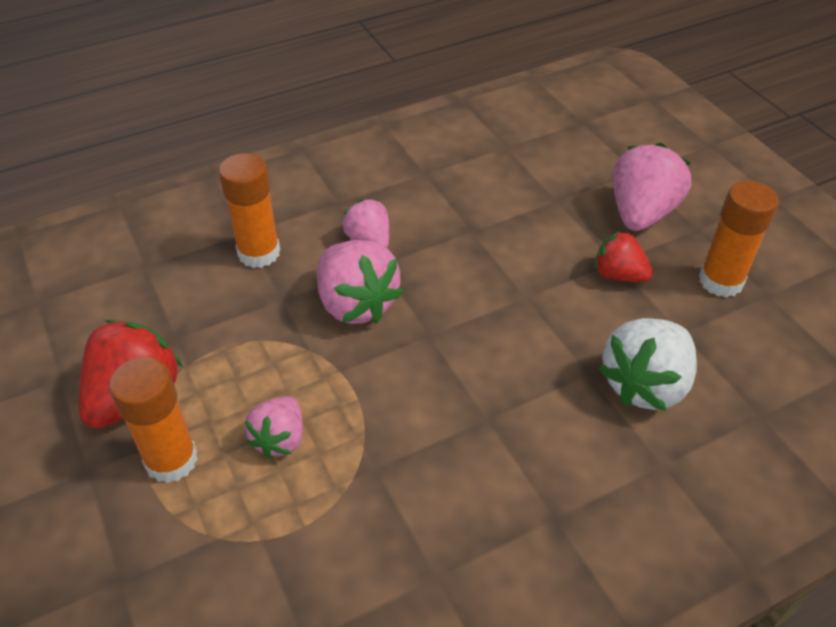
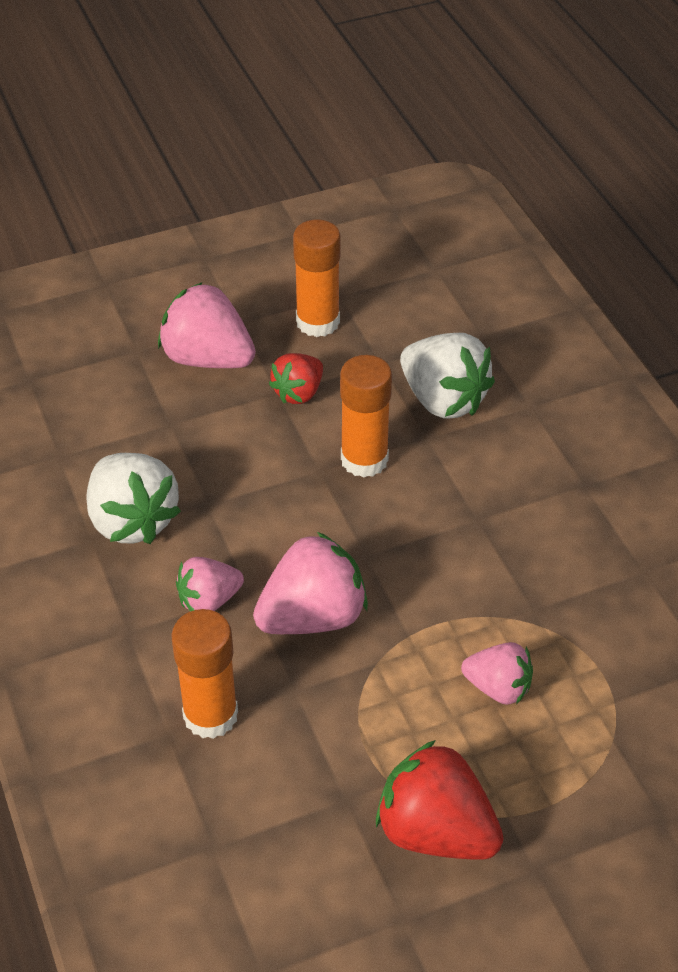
camera: 85 degrees left, 0 degrees up
(171, 460) = (523, 786): orange glue stick -> orange glue stick (364, 459)
(445, 191) = (132, 521): none -> white strawberry

